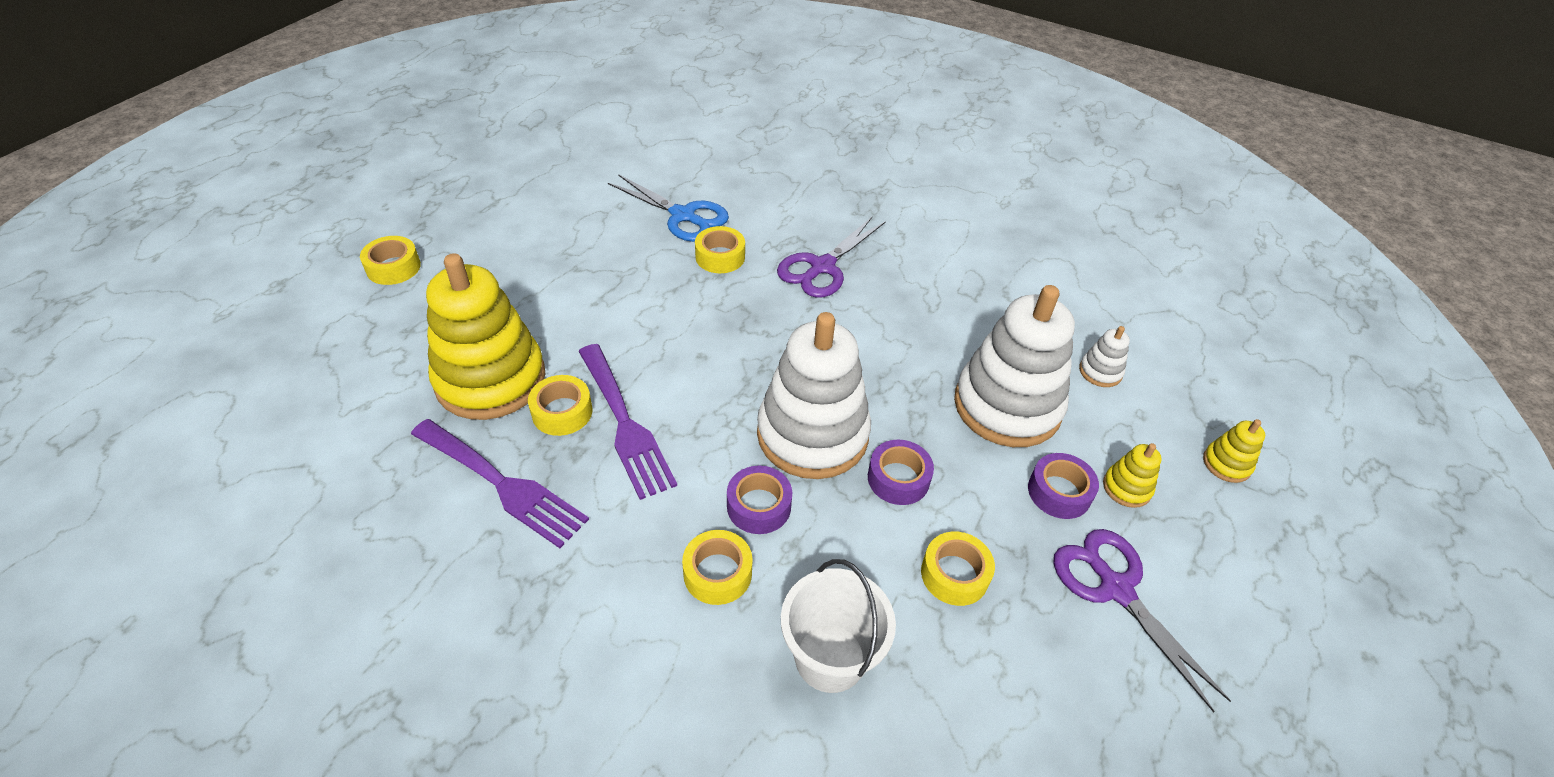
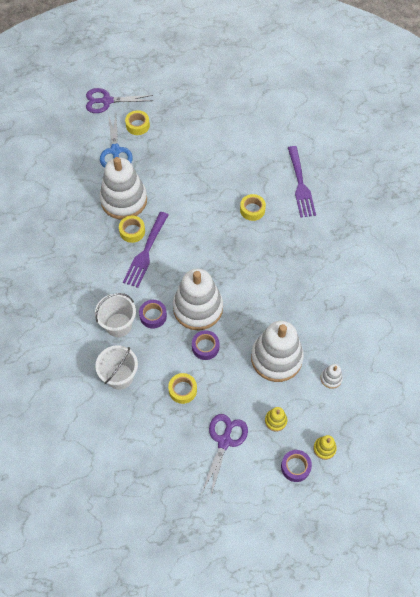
camera: 50 degrees right, 15 degrees up
(490, 379) = (124, 200): yellow stacking toy -> white stacking toy
(503, 484) = (91, 243): purple fork -> purple fork (300, 185)
(683, 216) = (261, 179): blue scissors -> blue scissors (115, 151)
(717, 573) = (118, 325): yellow tape -> white bucket
(822, 267) = (285, 246): purple scissors -> purple scissors (107, 101)
(1059, 492) = (250, 400): purple tape -> purple tape (295, 467)

